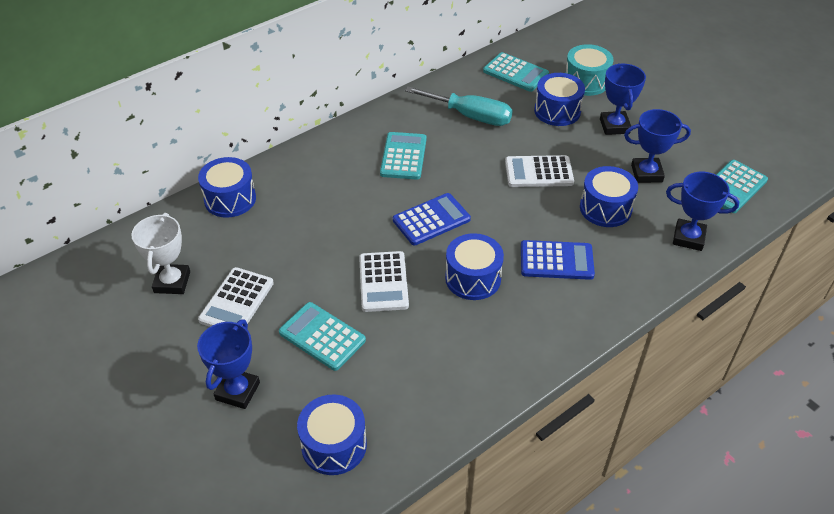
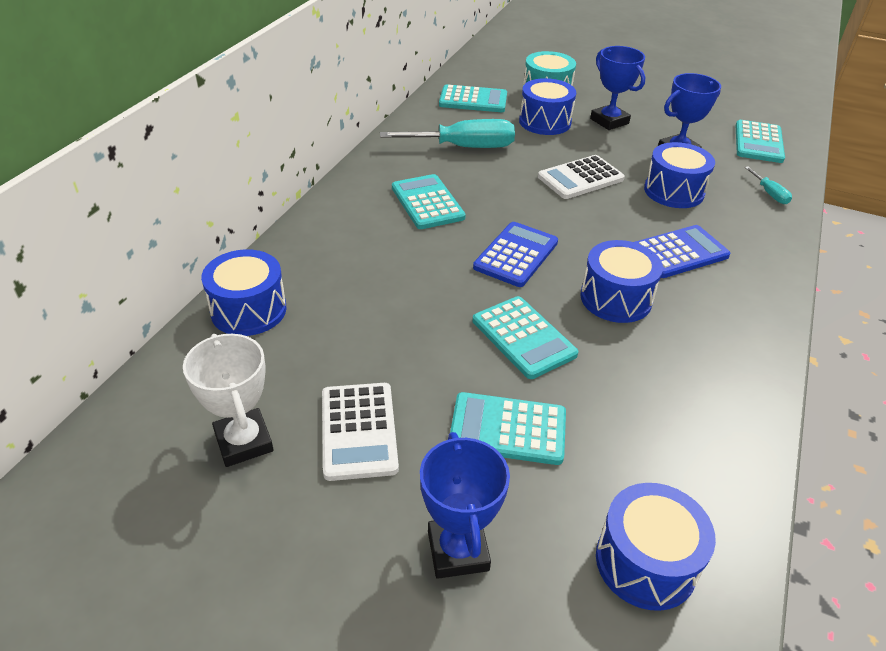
camera: 30 degrees left, 5 degrees down
(383, 282) = (523, 337): white calculator -> turquoise calculator
(688, 238) = (769, 194): blue trophy -> turquoise screwdriver

